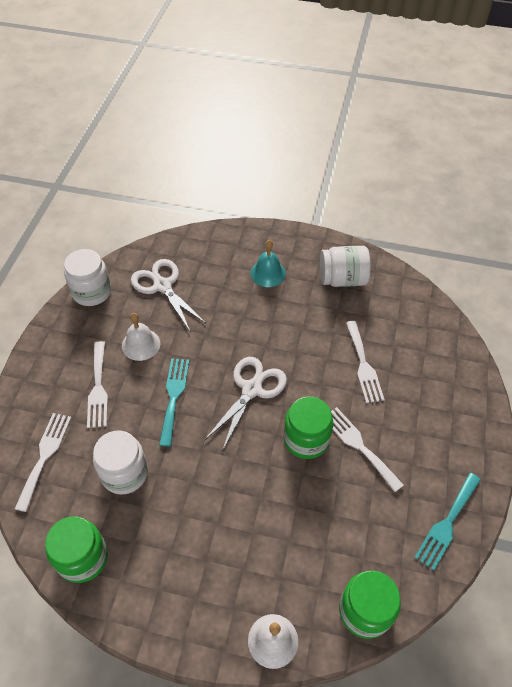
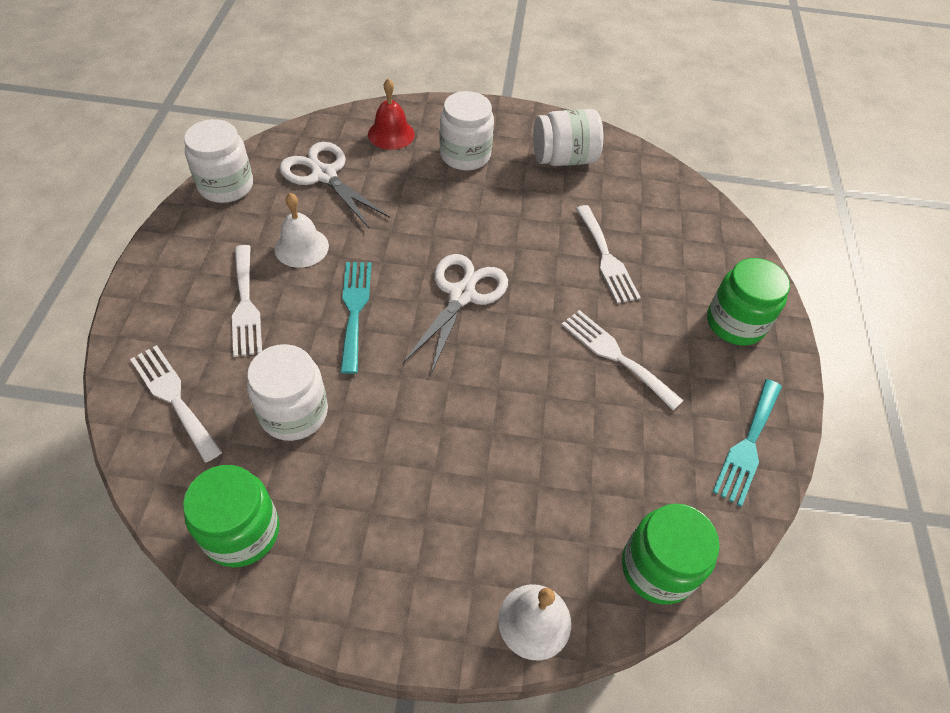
camera: 10 degrees left, 0 degrees up
(45, 456) = (174, 397): white fork -> white fork turned 45 degrees counterclockwise
(214, 253) = (391, 134): none -> red bell
(268, 273) = (465, 155): turquoise bell -> white jar
(306, 439) = (544, 352): green jar -> green jar (735, 323)

